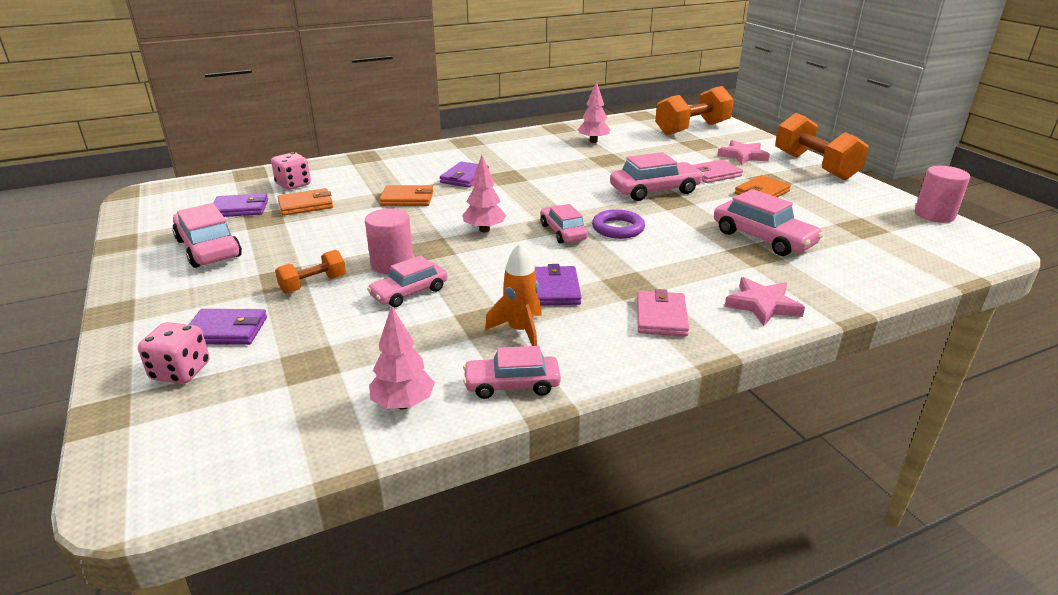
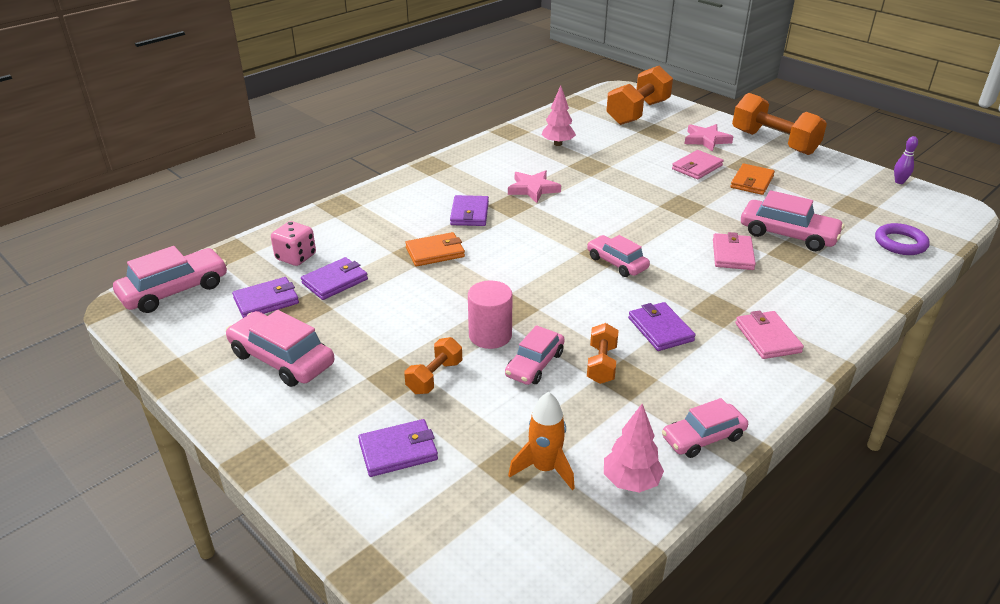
camera: 20 degrees left, 5 degrees up
(181, 371) = (398, 507): pink dice -> none
(306, 205) = (335, 281): orange wallet -> purple wallet
(470, 305) = (601, 364): none -> orange dumbbell
(484, 230) = (543, 275): pink tree -> none
(520, 331) = (666, 381): orange rocket -> orange rocket (544, 468)
(618, 228) = (661, 248): purple ring -> purple ring (900, 243)
(655, 190) = (660, 197): pink car -> pink car (175, 290)
(687, 244) = (732, 254): none -> pink wallet
(762, 305) = (835, 306): pink star -> pink star (533, 189)
(934, 215) = (899, 182): pink cylinder -> purple bowling pin

